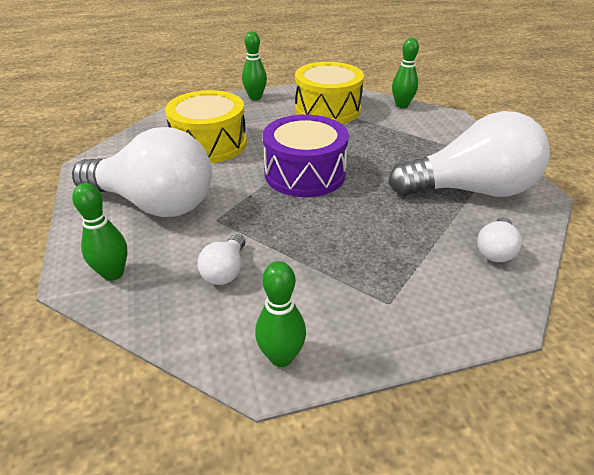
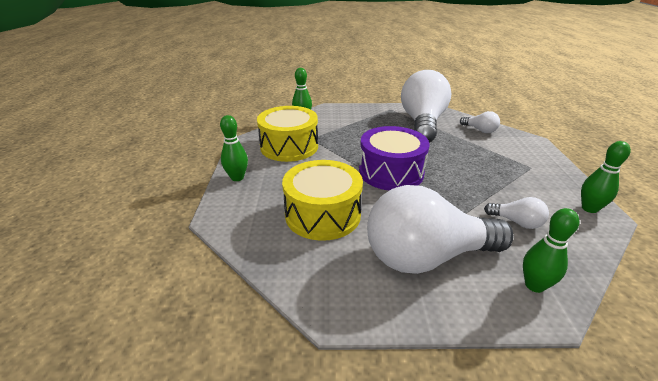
camera: 75 degrees left, 5 degrees down
(154, 203) = (426, 256): white light bulb -> white light bulb turned 135 degrees counterclockwise

